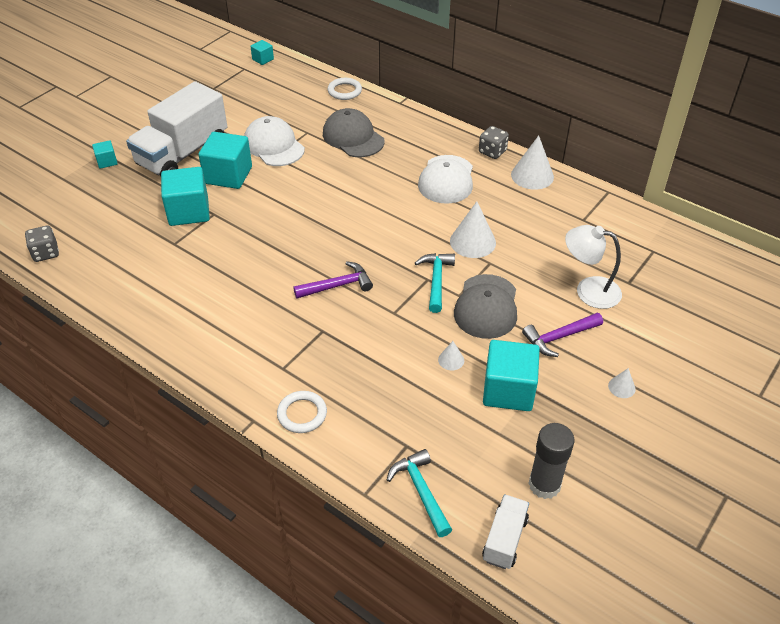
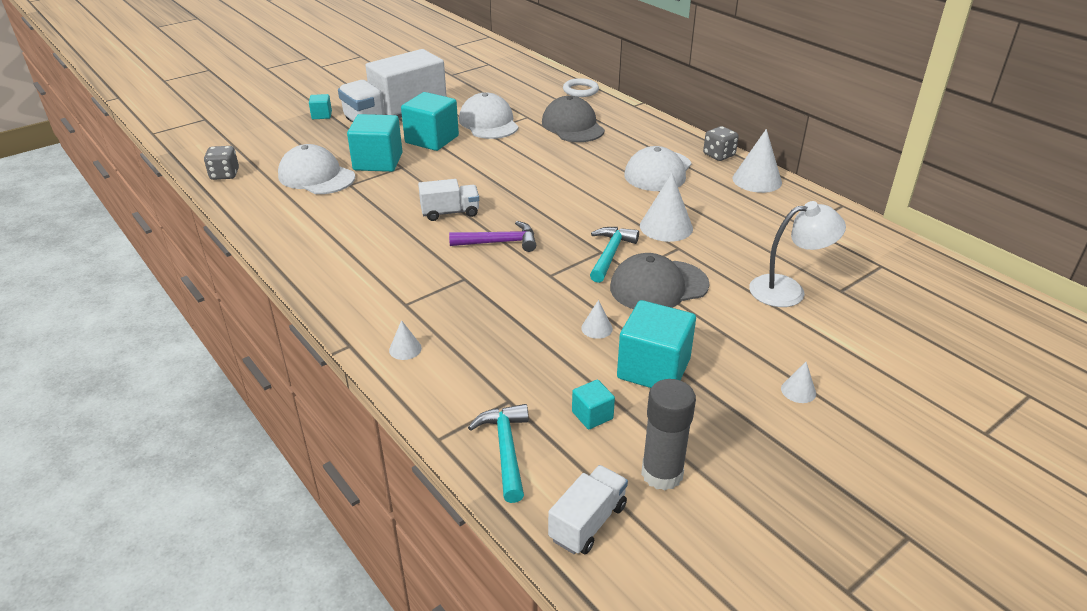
camera: 15 degrees right, 10 degrees down
(137, 239) = (316, 176): none -> white cap
(263, 59) = (510, 59): turquoise cube -> turquoise cube (592, 415)
(281, 260) = (450, 212): none -> white truck
(302, 414) = (405, 349): white ring -> white cone
(486, 307) = (658, 286): grey cap -> grey cap turned 45 degrees clockwise
(559, 337) = (735, 328): purple hammer -> none
(588, 290) = (788, 290): white lamp -> white lamp turned 135 degrees clockwise

